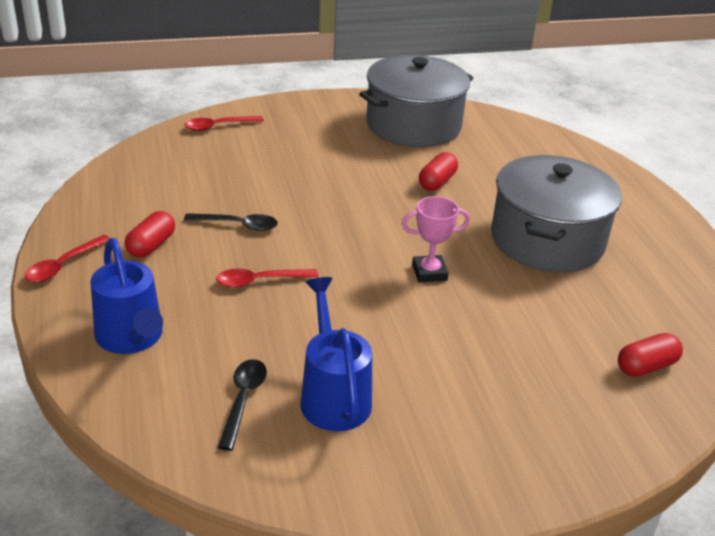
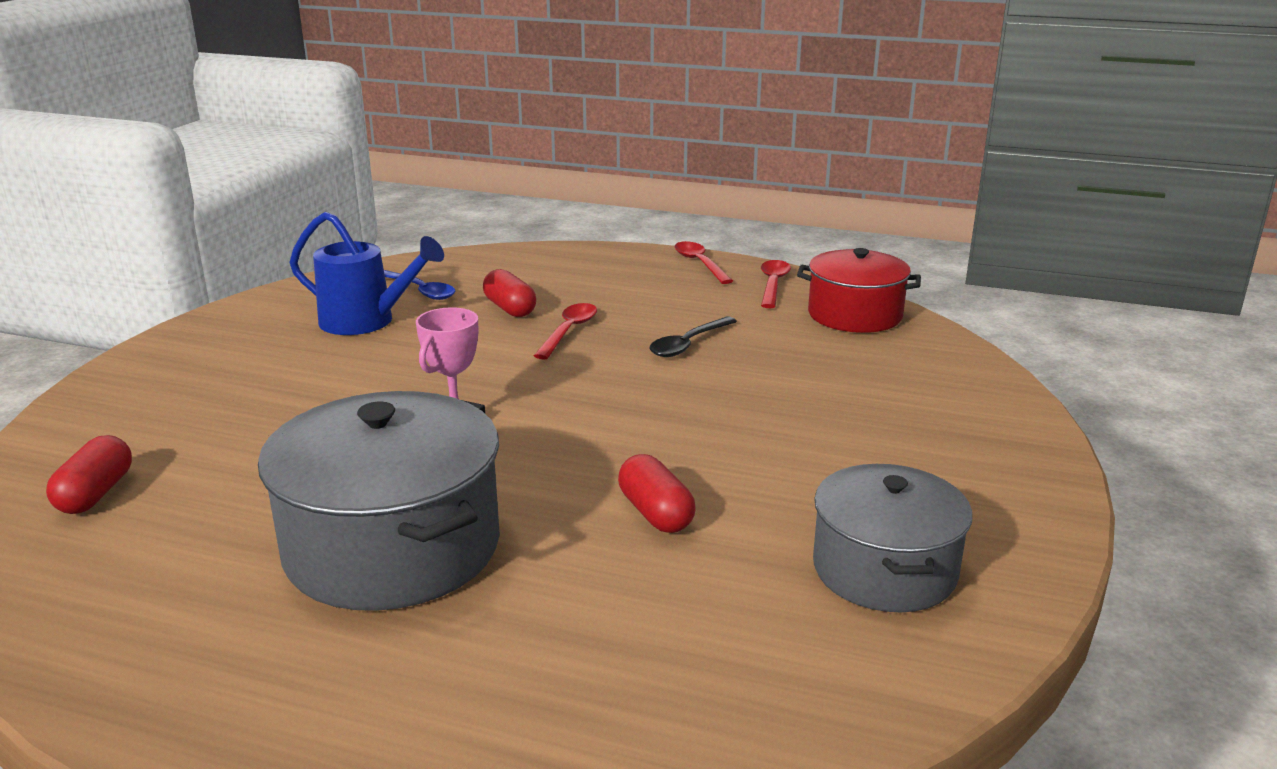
camera: 125 degrees right, 10 degrees down
(132, 338) = (556, 270): blue watering can -> none
(134, 176) = (854, 315): none -> red pot
(151, 245) = (694, 299): red capsule -> red capsule (510, 308)
(218, 126) = (973, 388): red spoon -> red spoon (773, 284)
(243, 400) = (420, 291): black spoon -> blue spoon
(413, 125) = (884, 570): grey pot -> grey pot, size x0.65

